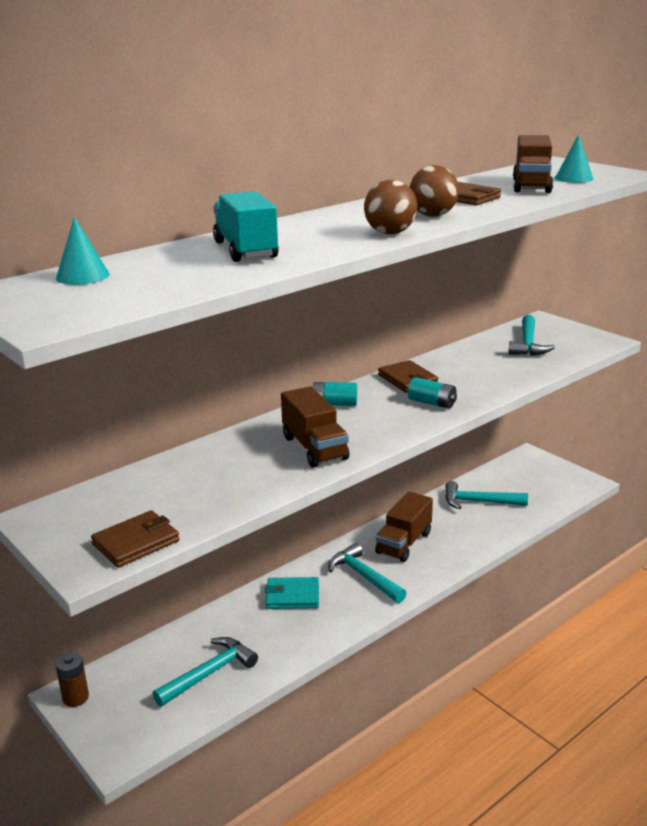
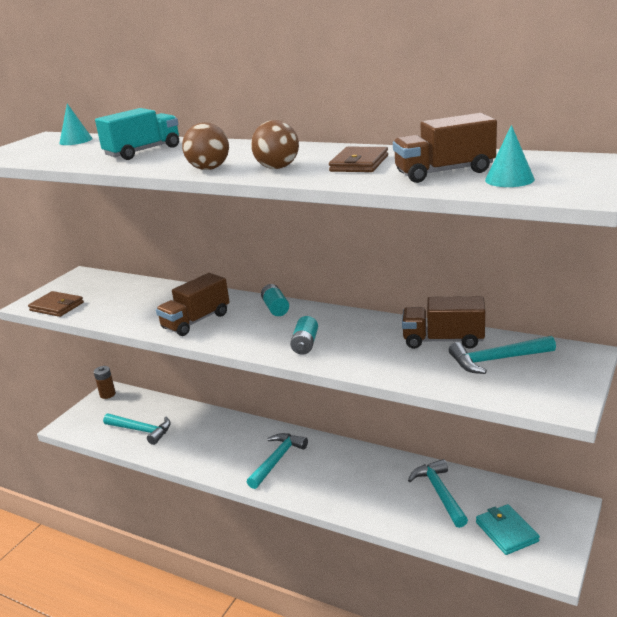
camera: 70 degrees right, 0 degrees up
(292, 596) = (235, 435): turquoise wallet -> turquoise wallet (506, 532)
(404, 543) = (337, 467): brown truck -> brown truck (443, 340)
(407, 380) = (346, 323): brown wallet -> none

